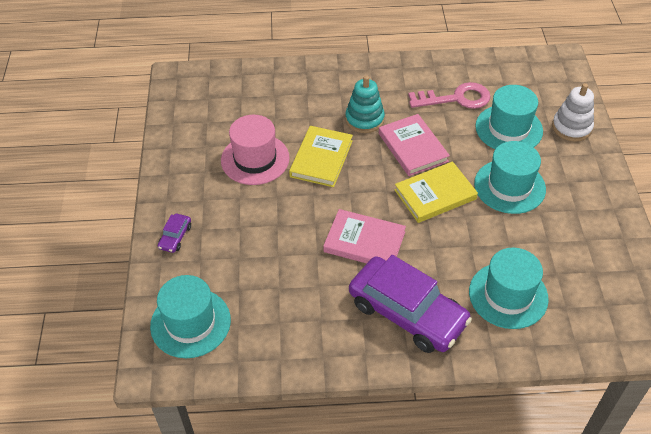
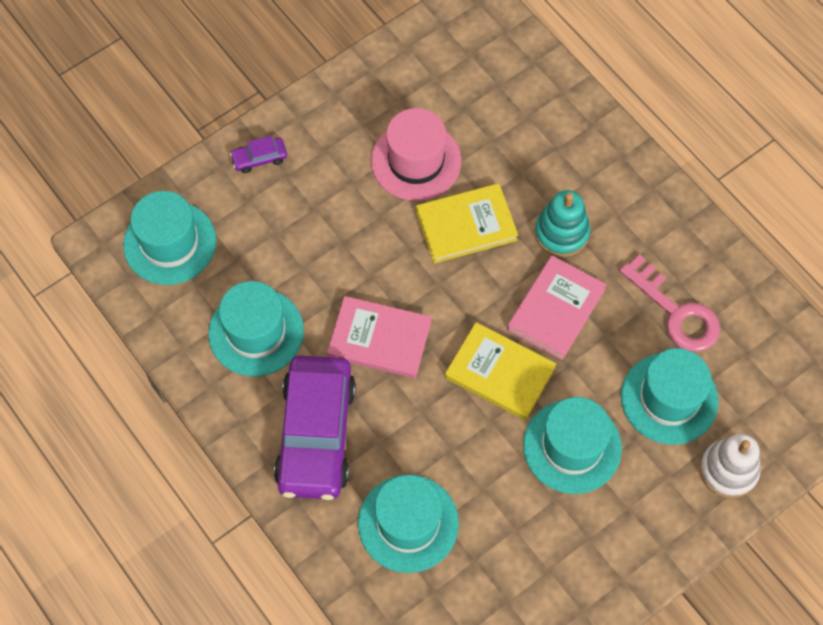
camera: 55 degrees right, 15 degrees up
(303, 307) = (256, 332): none -> turquoise hat
(364, 242) = (379, 339): pink book -> pink book turned 60 degrees counterclockwise

